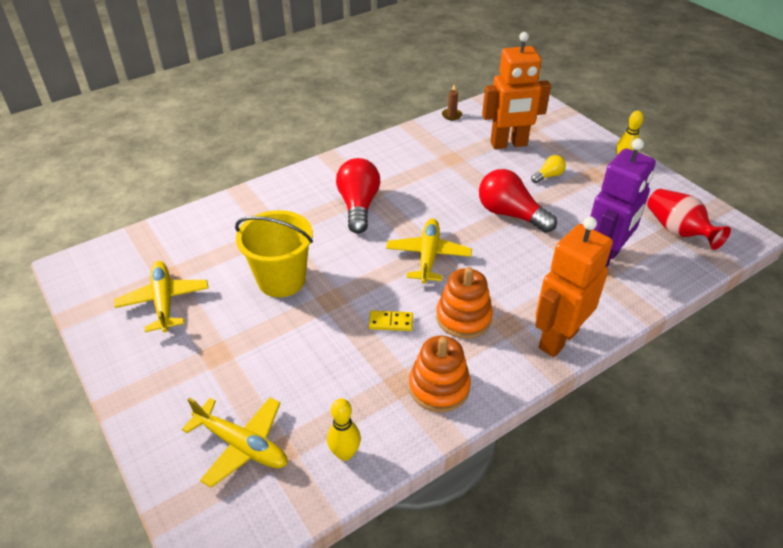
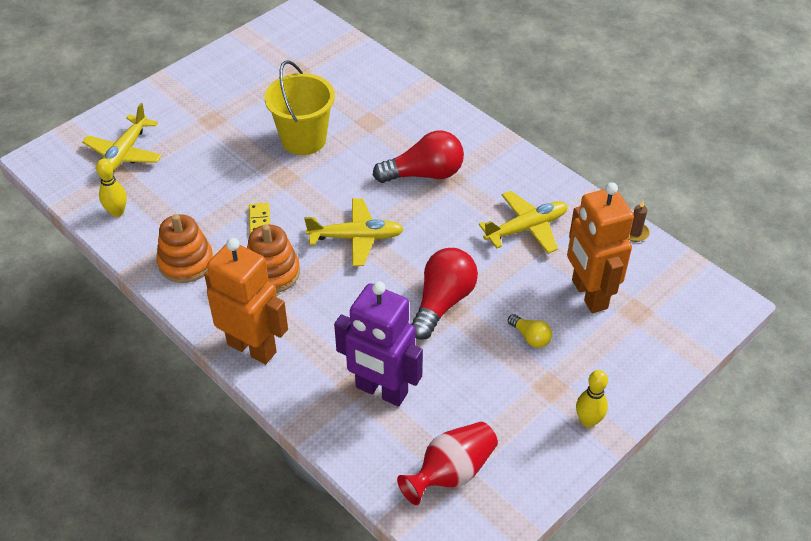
camera: 80 degrees right, 5 degrees up
(164, 301) = (266, 76): yellow plane -> yellow plane (526, 228)

